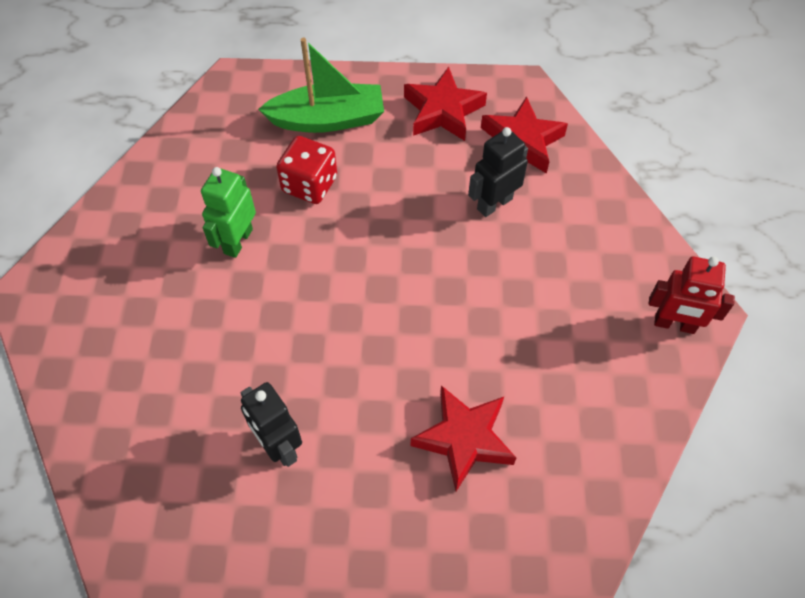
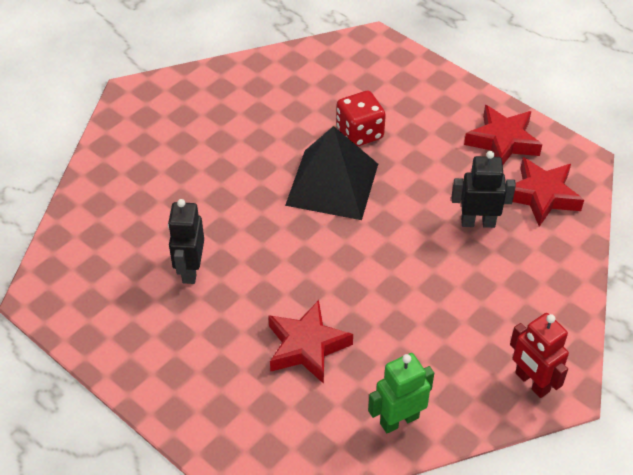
camera: 40 degrees right, 10 degrees down
(238, 241) = (279, 139): green robot -> green robot (399, 420)
(328, 119) = (413, 100): green boat -> none
(333, 254) = (332, 184): none -> black pyramid

